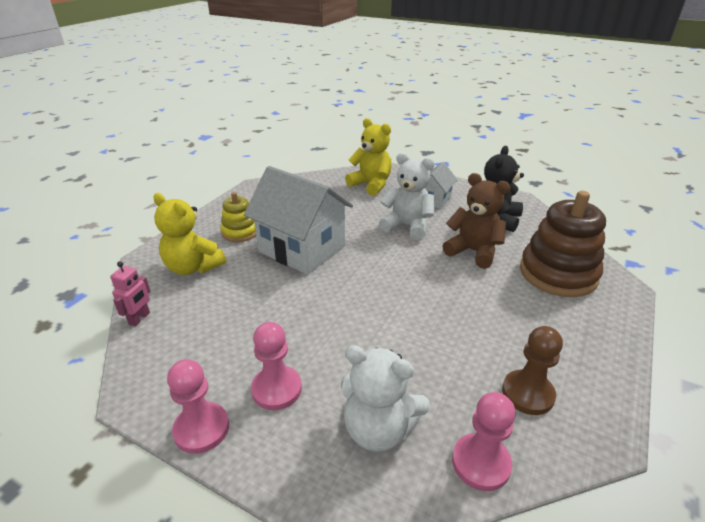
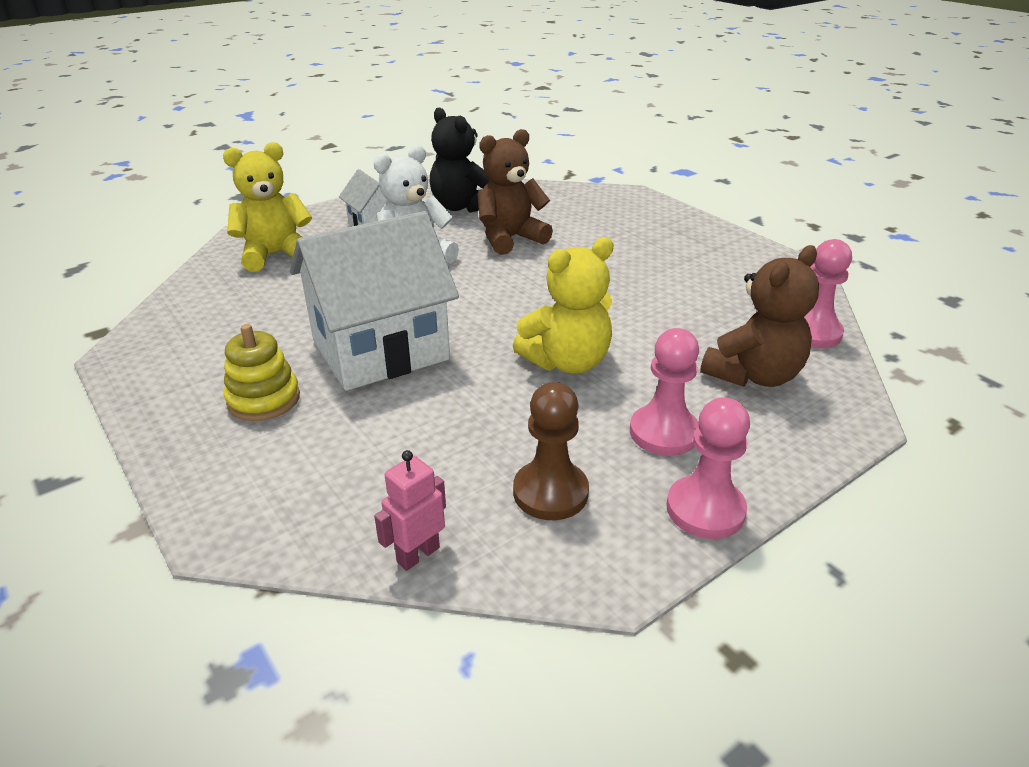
camera: 65 degrees left, 0 degrees up
(140, 318) = (418, 554): pink robot -> pink robot turned 90 degrees counterclockwise
(193, 267) = (319, 470): yellow teddy bear -> yellow teddy bear (567, 362)
(379, 429) = (753, 375): white teddy bear -> brown teddy bear
(527, 393) = (740, 283): brown pawn -> brown pawn (550, 492)
(558, 274) = (587, 212): brown stacking toy -> none

